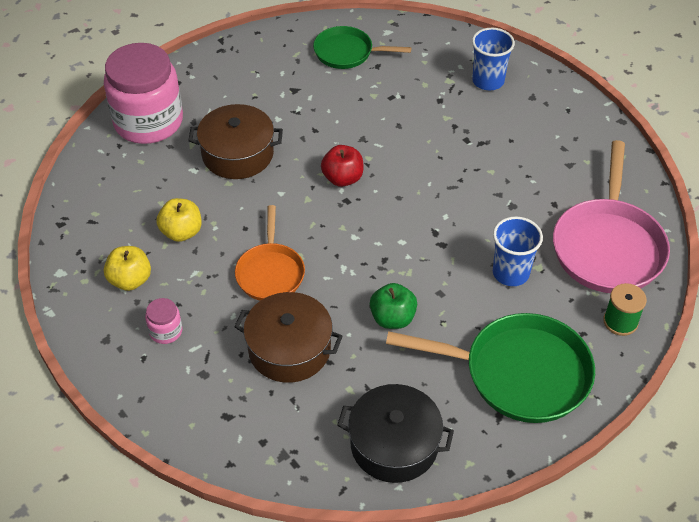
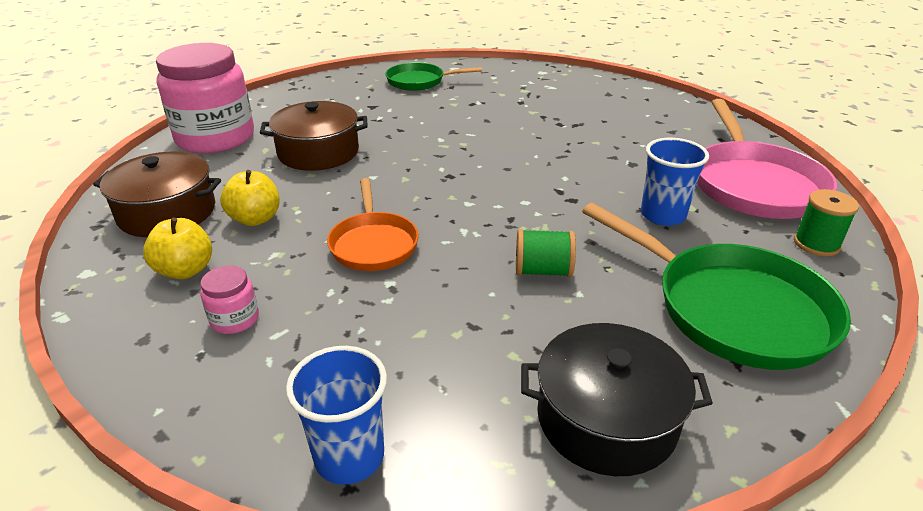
camera: 10 degrees left, 15 degrees down
(289, 349) = (415, 319): brown pot -> brown pot (167, 212)
(342, 178) = (440, 160): red apple -> none
(392, 318) = (542, 271): green apple -> green spool
(488, 81) = (561, 88): blue cup -> blue cup (349, 456)
(518, 373) = (731, 308): green pan -> green pan turned 45 degrees clockwise

